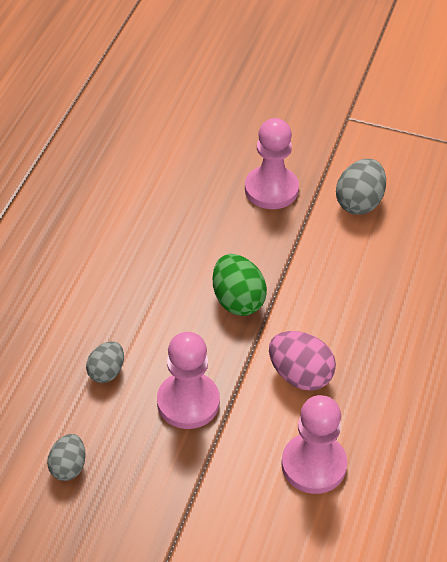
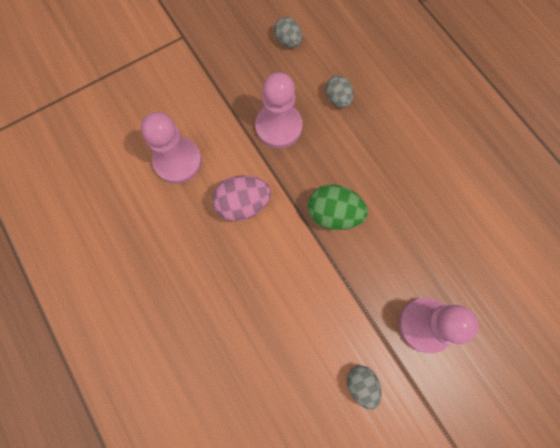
camera: 130 degrees right, 25 degrees up
(359, 202) = (361, 384): grey egg -> grey egg, size x0.64

